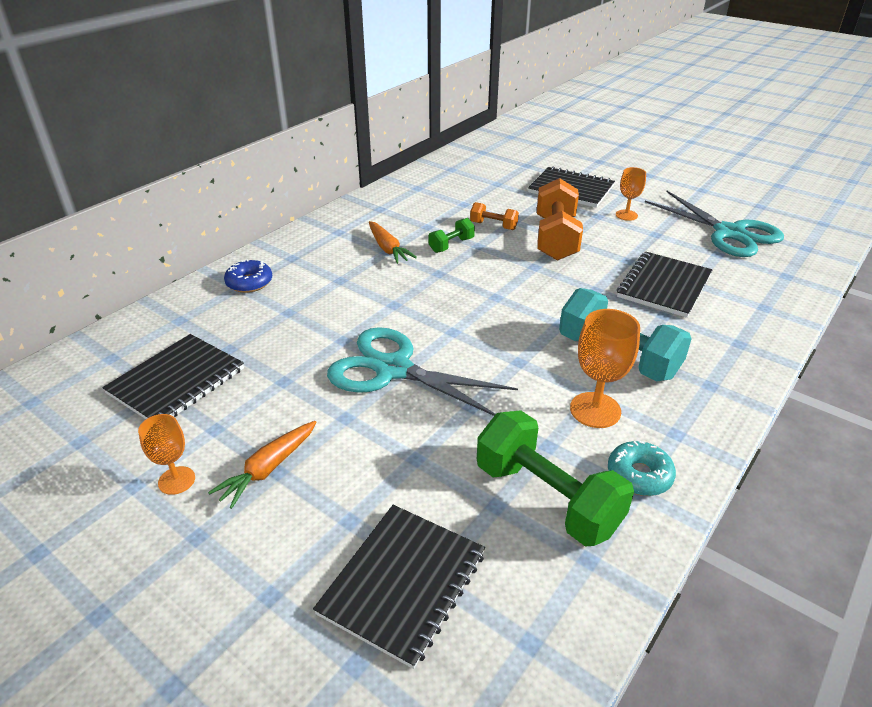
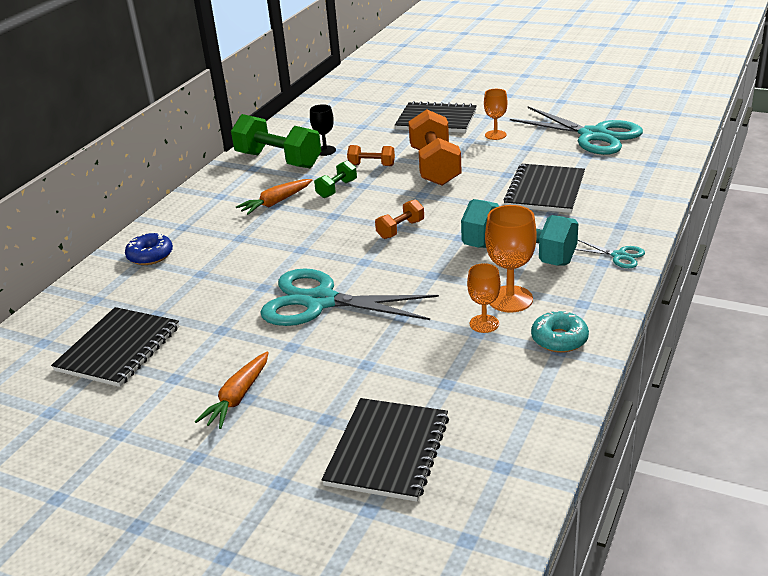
camera: 10 degrees left, 5 degrees down
(176, 480) = (158, 422): orange goblet -> orange goblet (484, 324)
(388, 249) = (276, 202): orange carrot -> orange carrot turned 90 degrees clockwise
(453, 203) = (325, 151): none -> black goblet
(501, 302) = (400, 229): none -> orange dumbbell
(547, 498) = (488, 370): green dumbbell -> green dumbbell (278, 160)
(730, 381) = (619, 256): none -> turquoise scissors

